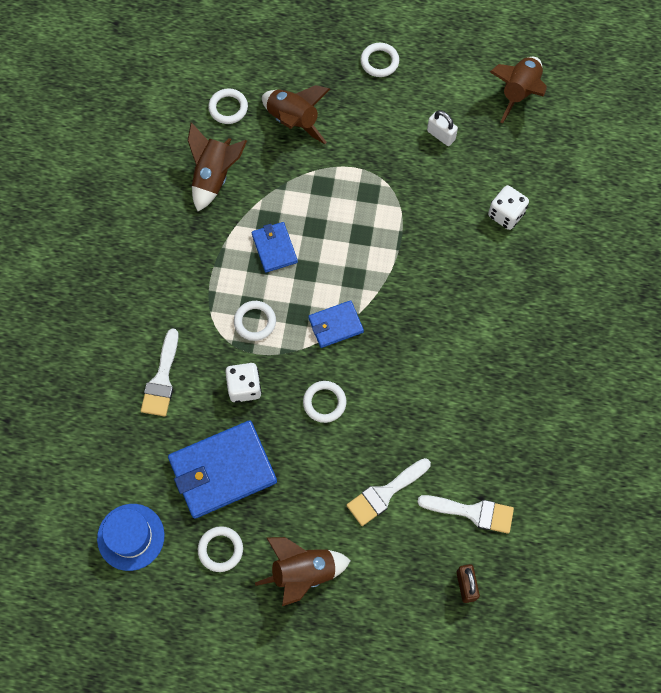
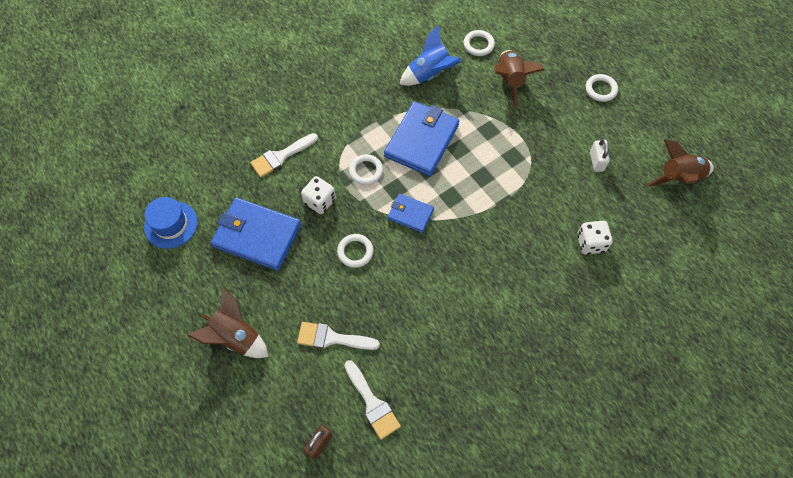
camera: 45 degrees right, 5 degrees down
(214, 177) = (430, 74): brown rocket -> blue rocket
(220, 549) = (207, 278): white ring -> none
(274, 248) = (422, 141): blue wallet -> blue wallet, size x1.86

